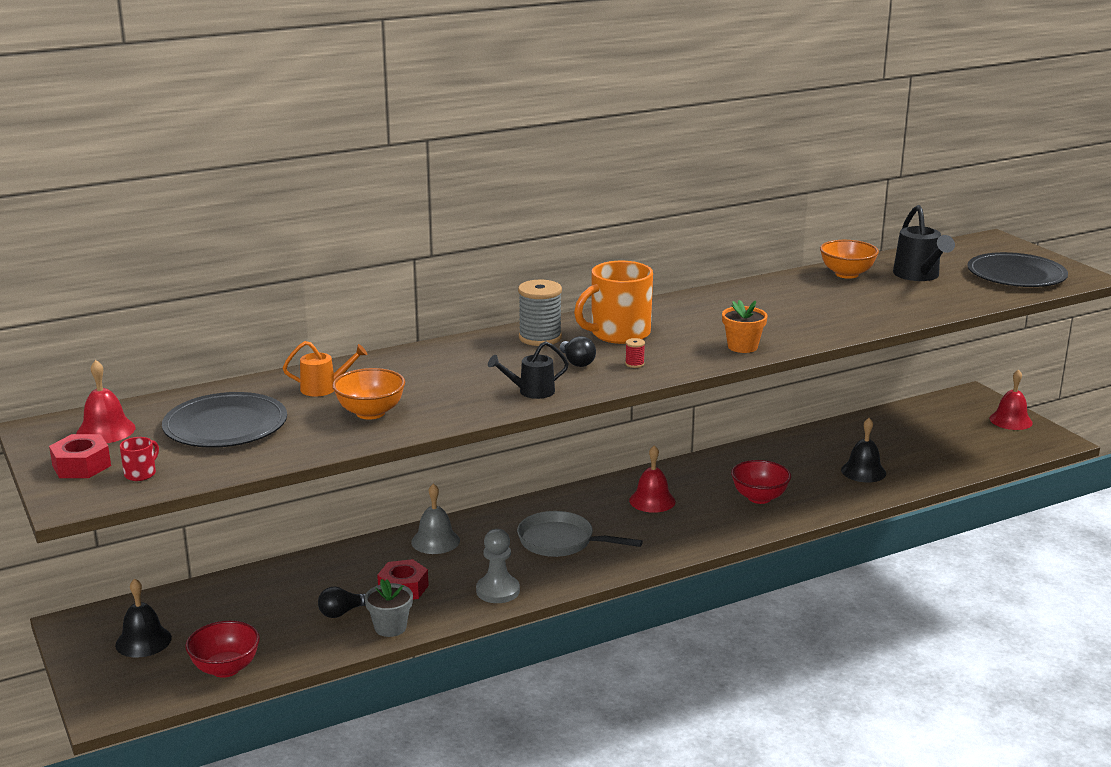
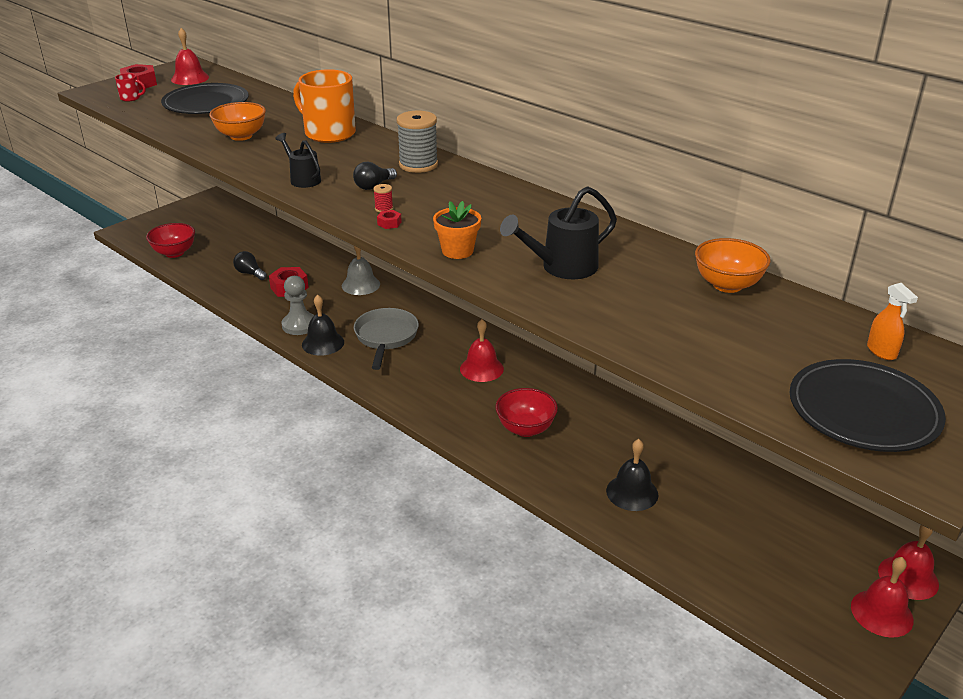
camera: 70 degrees right, 10 degrees up
(143, 641) = (199, 221): black bell -> black bell (323, 343)
(324, 388) = (278, 116): orange watering can -> none
(390, 627) = (236, 295): grey flower pot -> none
(618, 334) = (449, 193): orange mug -> orange mug (328, 133)
(669, 365) = (389, 223): none -> red nut
(919, 276) = (774, 333): black watering can -> black watering can (562, 267)
(951, 256) = (881, 351): none -> orange spray bottle
(980, 403) = (908, 577): none -> red bell

